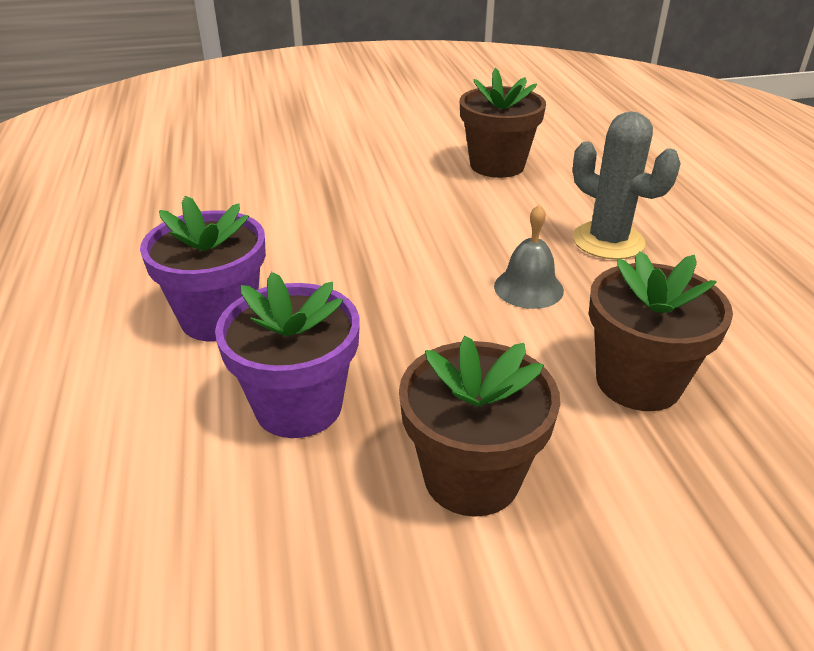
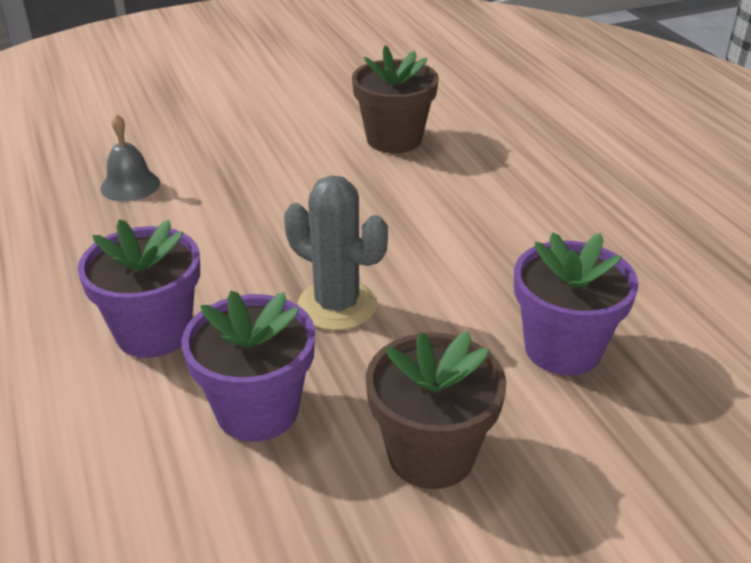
camera: 10 degrees left, 0 degrees up
(528, 288) = (449, 268): grey bell -> grey bell (130, 185)
(608, 241) = (515, 212): grey cactus -> grey cactus (337, 305)
(638, 382) = (563, 349): brown flower pot -> purple flower pot

